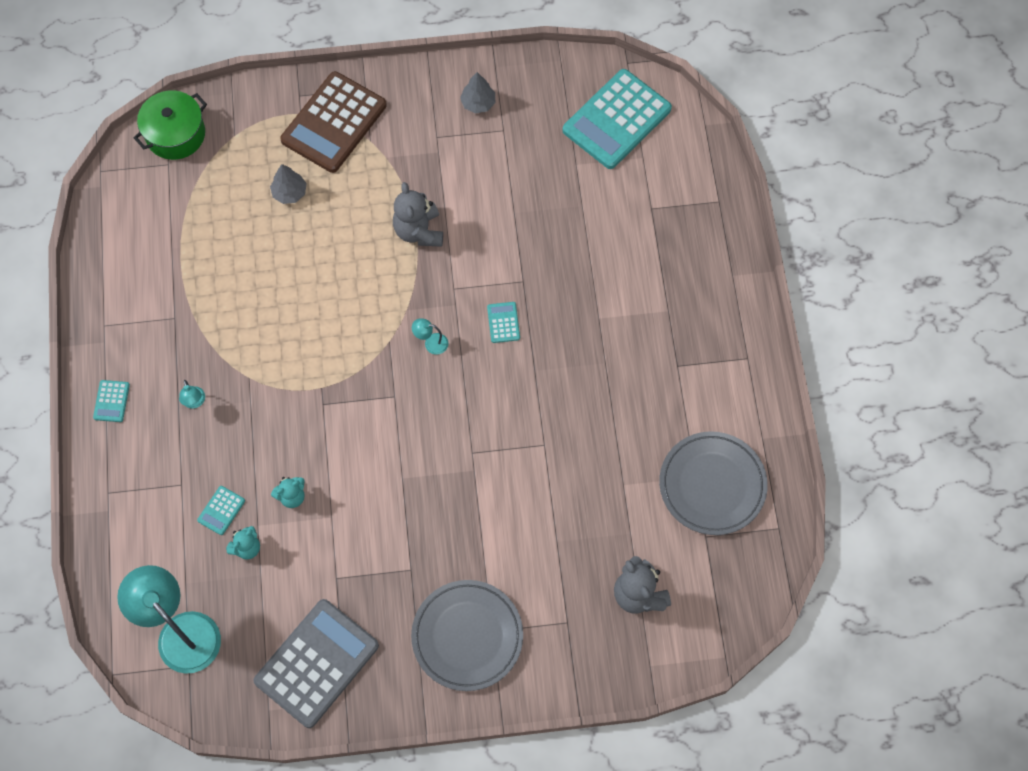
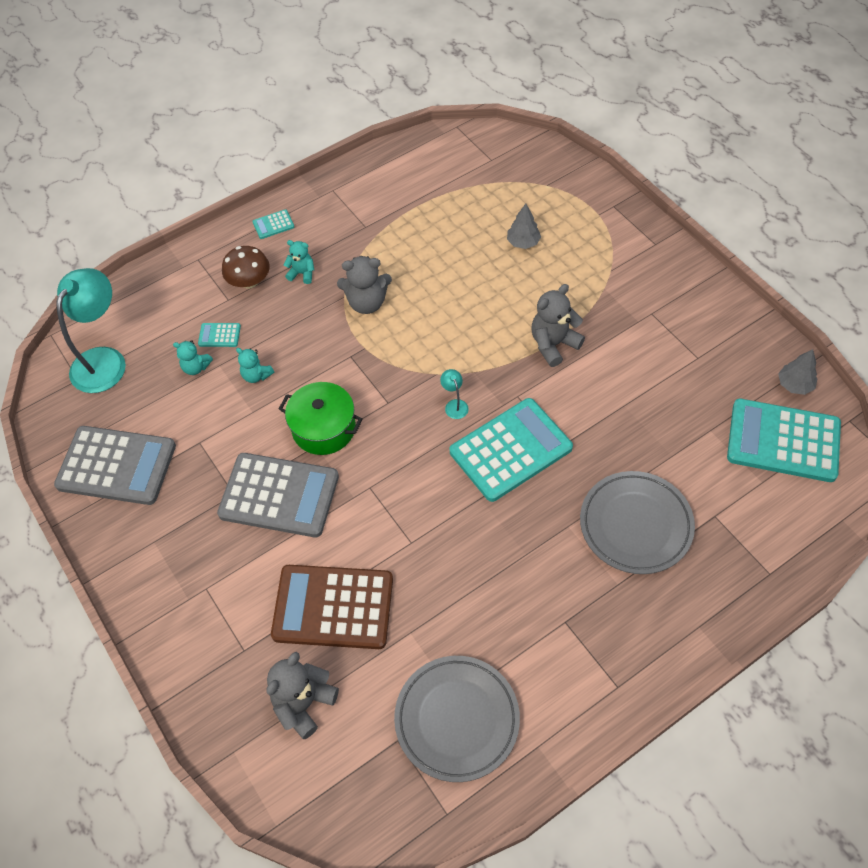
camera: 65 degrees right, 10 degrees down
(171, 455) = (249, 281): none -> brown mushroom
(175, 134) = (519, 151): green pot -> green pot (324, 428)
(194, 402) = (302, 273): turquoise lamp -> turquoise teddy bear
(270, 361) = (367, 303): none -> grey teddy bear
(334, 123) = (607, 239): brown calculator -> brown calculator (333, 607)
(435, 531) = (279, 495): none -> grey calculator
(467, 636) = (191, 570): grey plate -> grey plate (635, 525)
(478, 103) = (708, 326): grey tree -> grey tree (794, 385)
(503, 322) = (510, 450): turquoise calculator -> turquoise calculator, size x2.44

